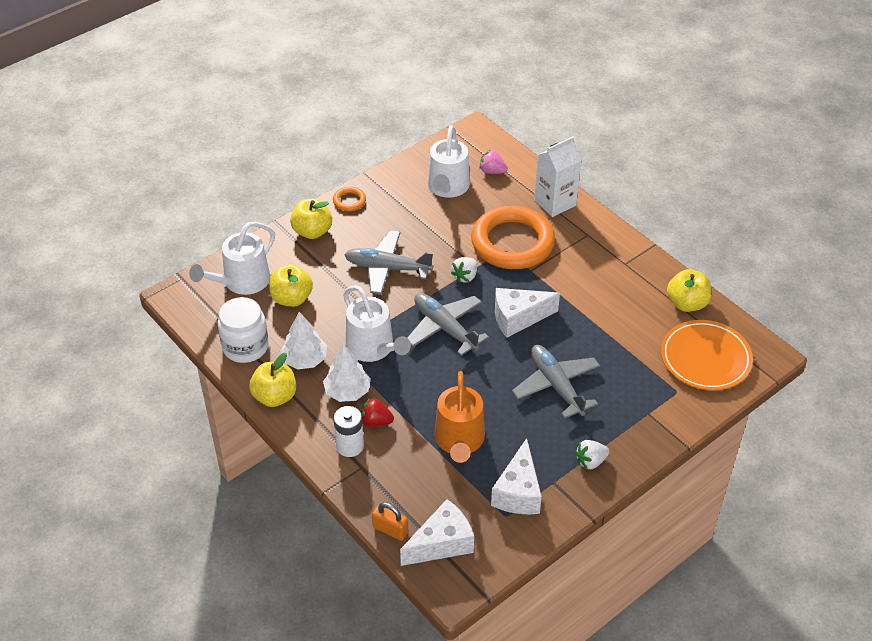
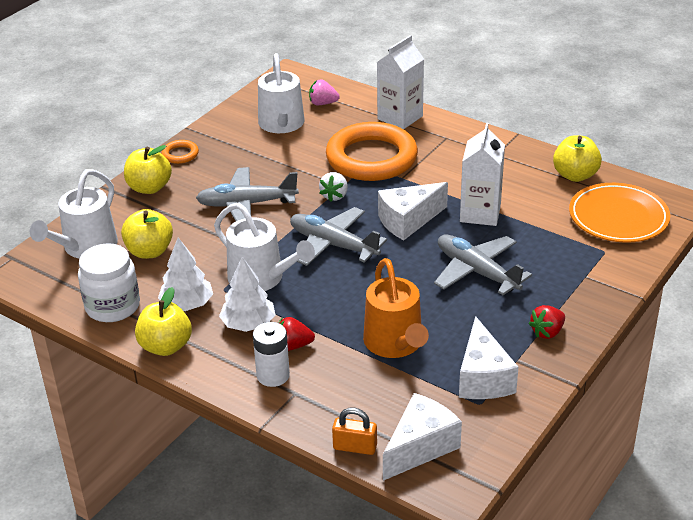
camera: 15 degrees left, 10 degrees down
(584, 325) = (480, 213): none -> white carton
(590, 461) = (547, 332): white strawberry -> red strawberry

